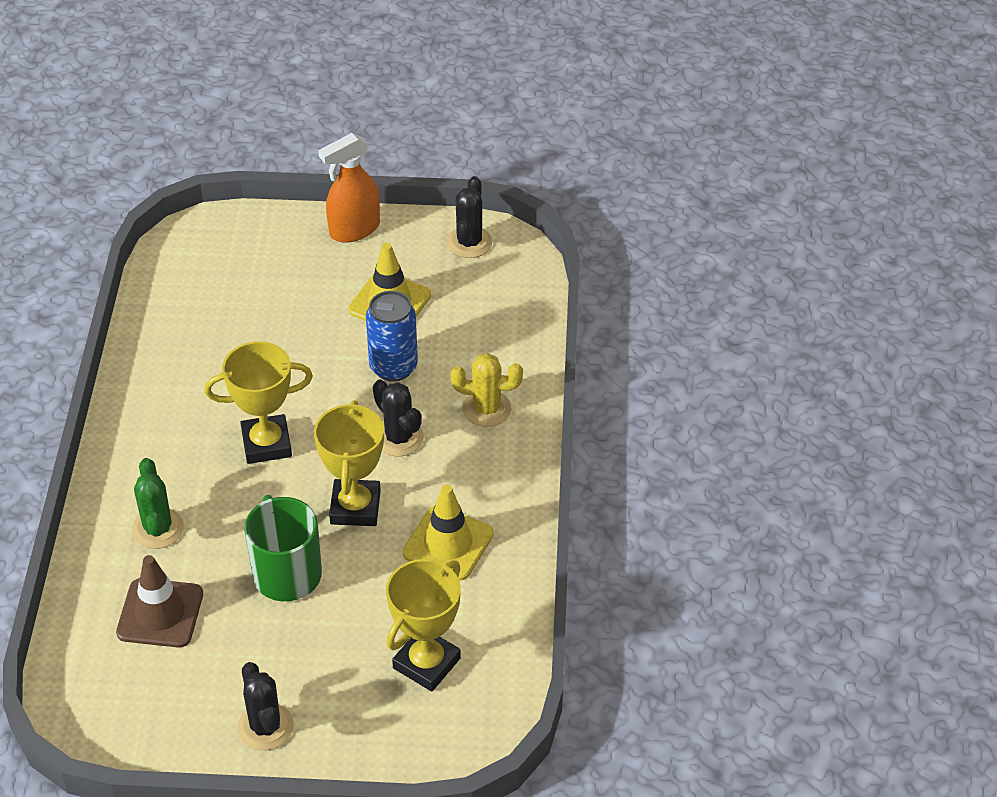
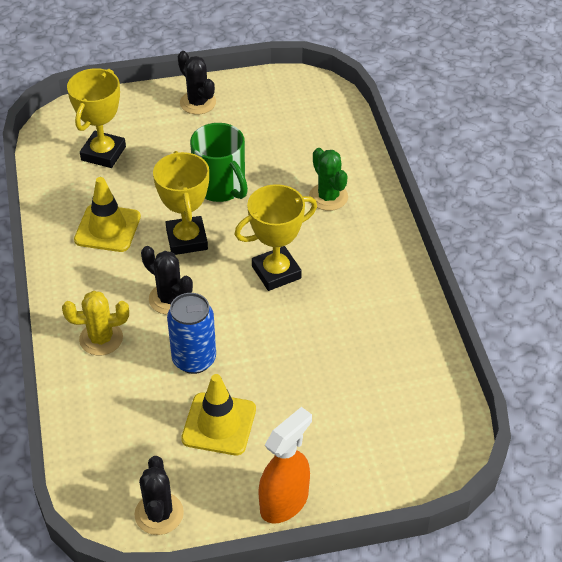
camera: 165 degrees right, 0 degrees up
(160, 613) = (297, 148): brown traffic cone -> none

